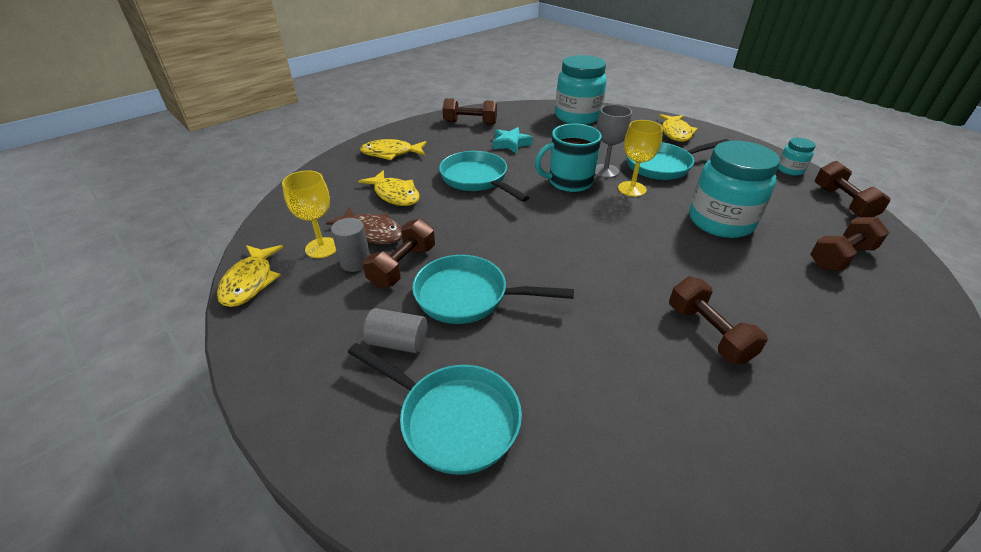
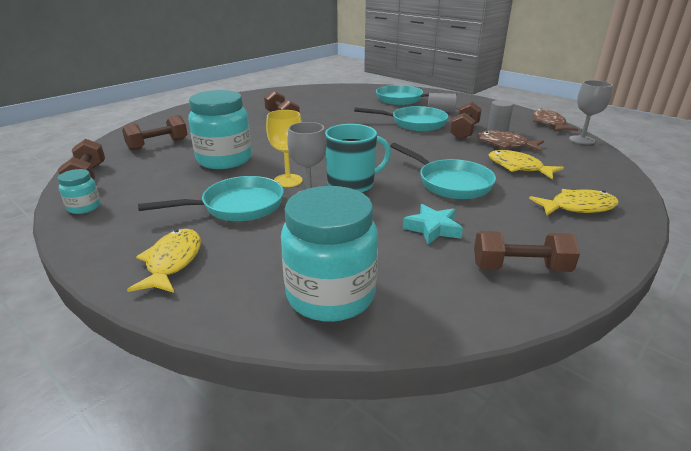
camera: 175 degrees right, 10 degrees down
(250, 282) = (549, 123): yellow fish -> brown fish
(262, 237) = (581, 140): none -> grey goblet
(322, 248) = (529, 137): yellow goblet -> none

